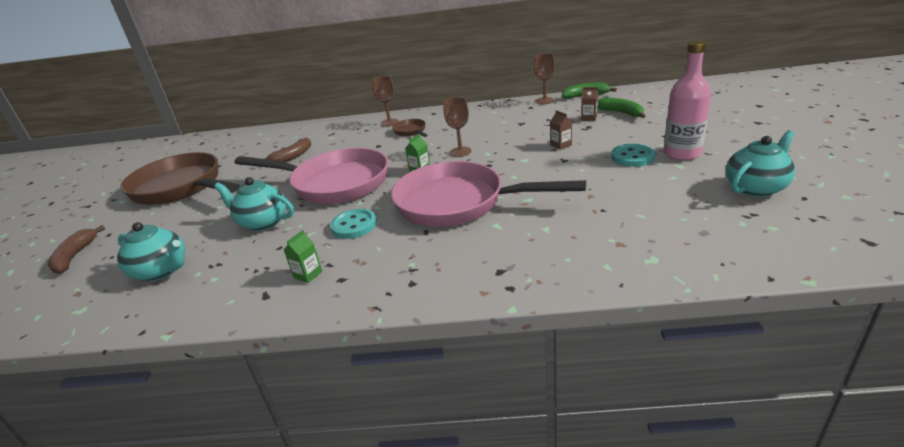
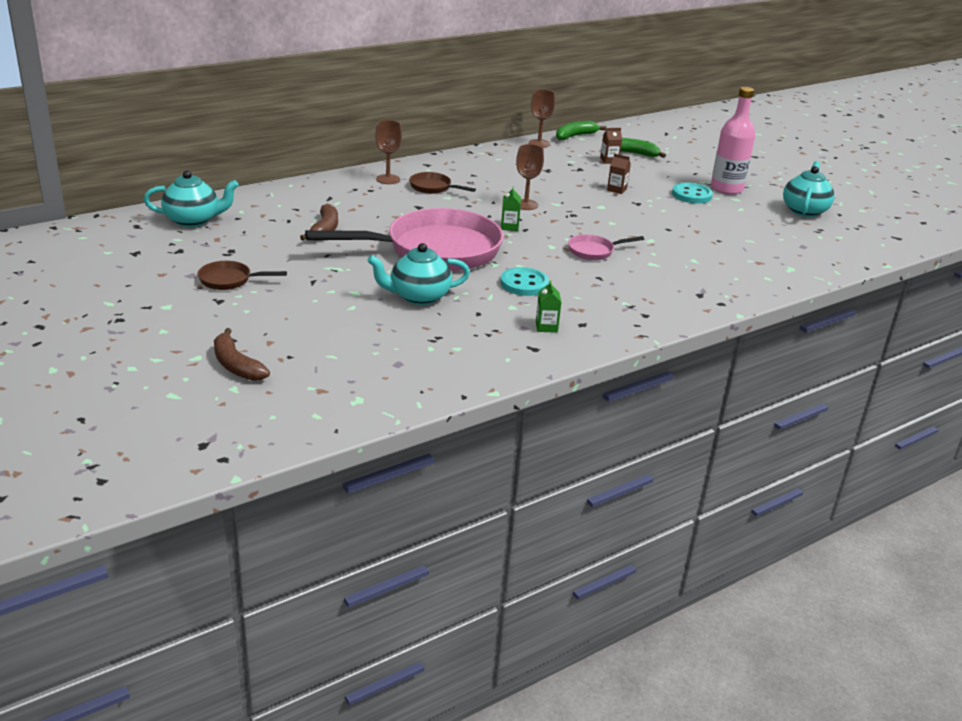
camera: 40 degrees left, 0 degrees up
(162, 271) = (385, 354): turquoise teapot -> turquoise teapot (193, 220)
(181, 187) = (229, 280): brown pan -> brown pan, size x0.41
(458, 203) = (594, 251): pink pan -> pink pan, size x0.41

